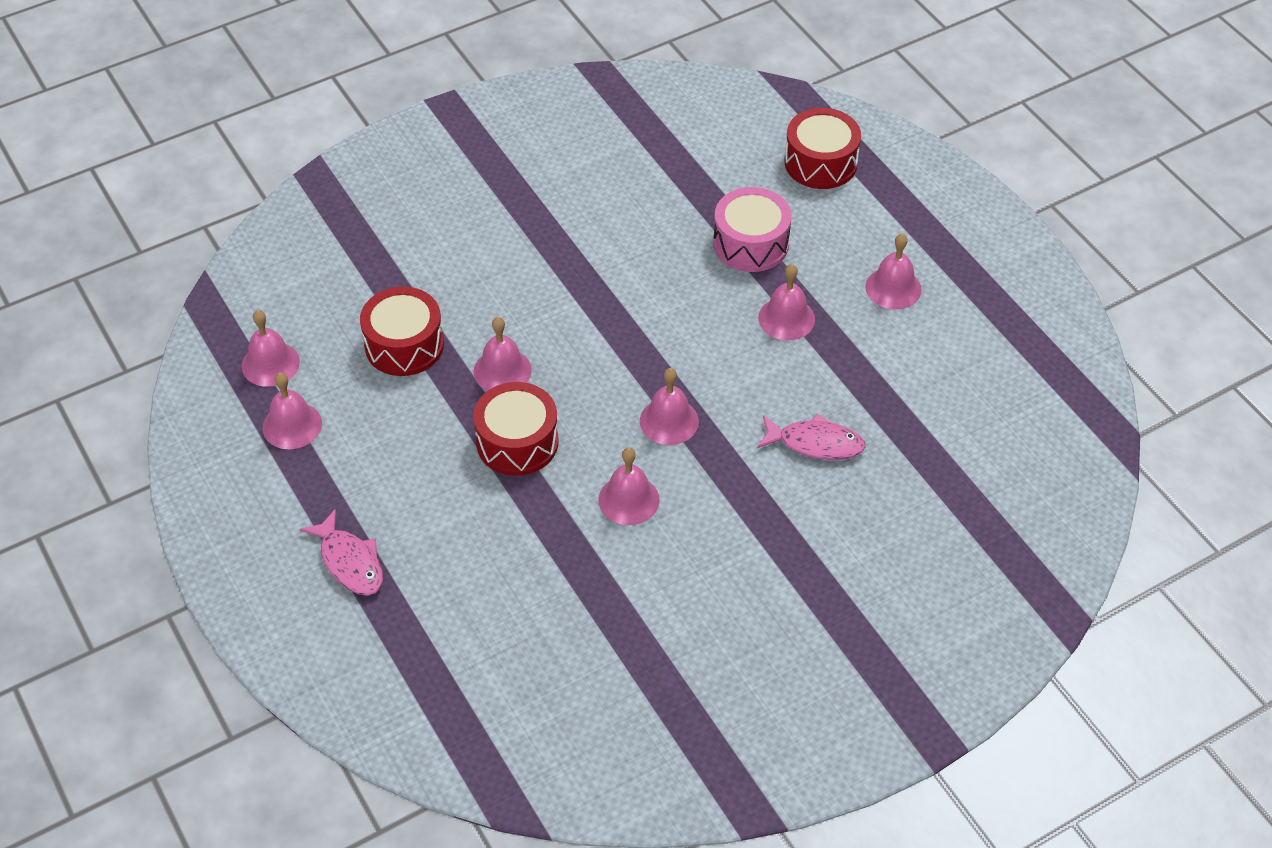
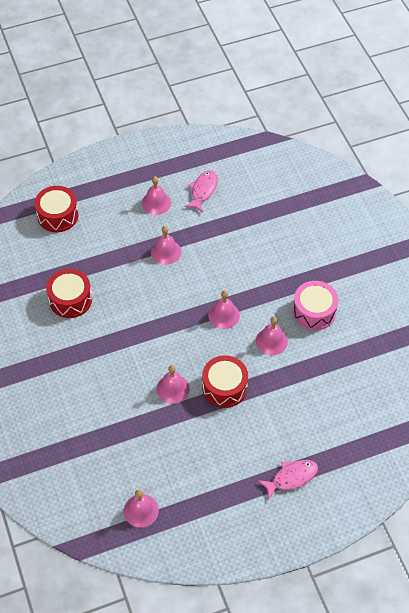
camera: 80 degrees left, 5 degrees up
(292, 425) = (190, 501): pink bell -> none
(404, 345) = (143, 436): red drum -> red drum (70, 299)
(751, 244) = (109, 258): pink drum -> pink drum (314, 312)
(815, 443) = (250, 255): pink fish -> pink fish (203, 190)

